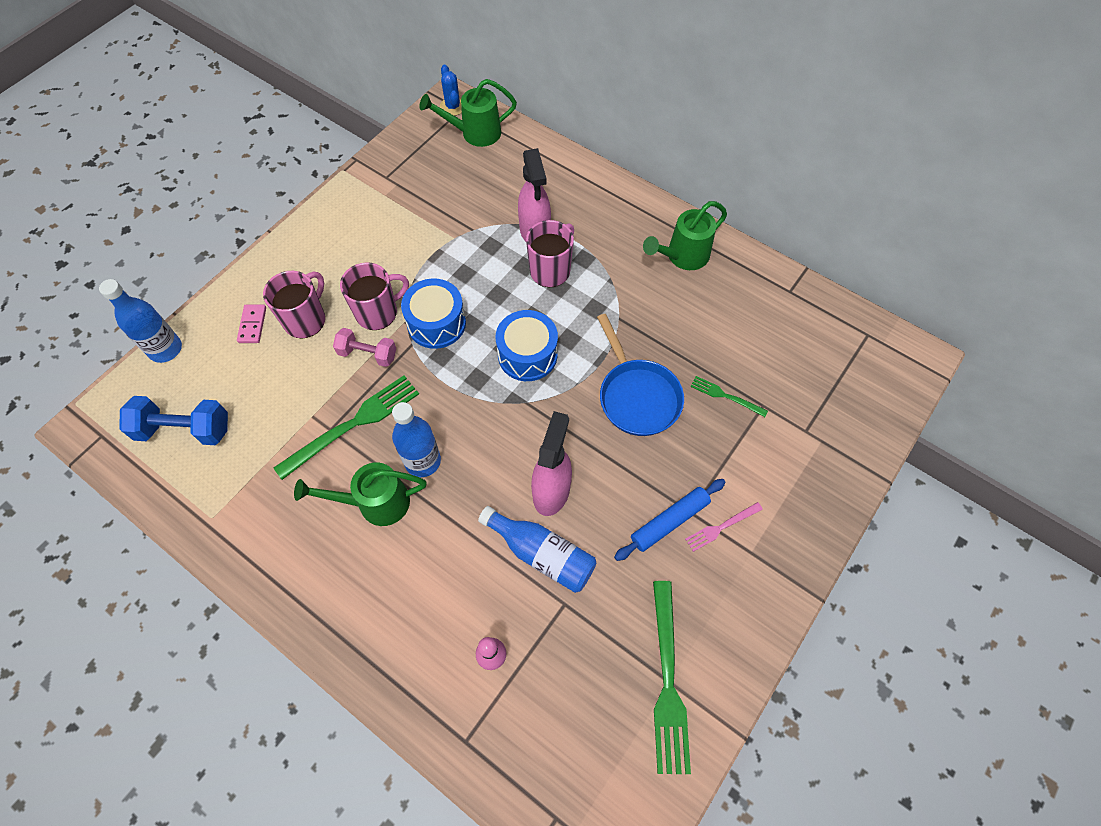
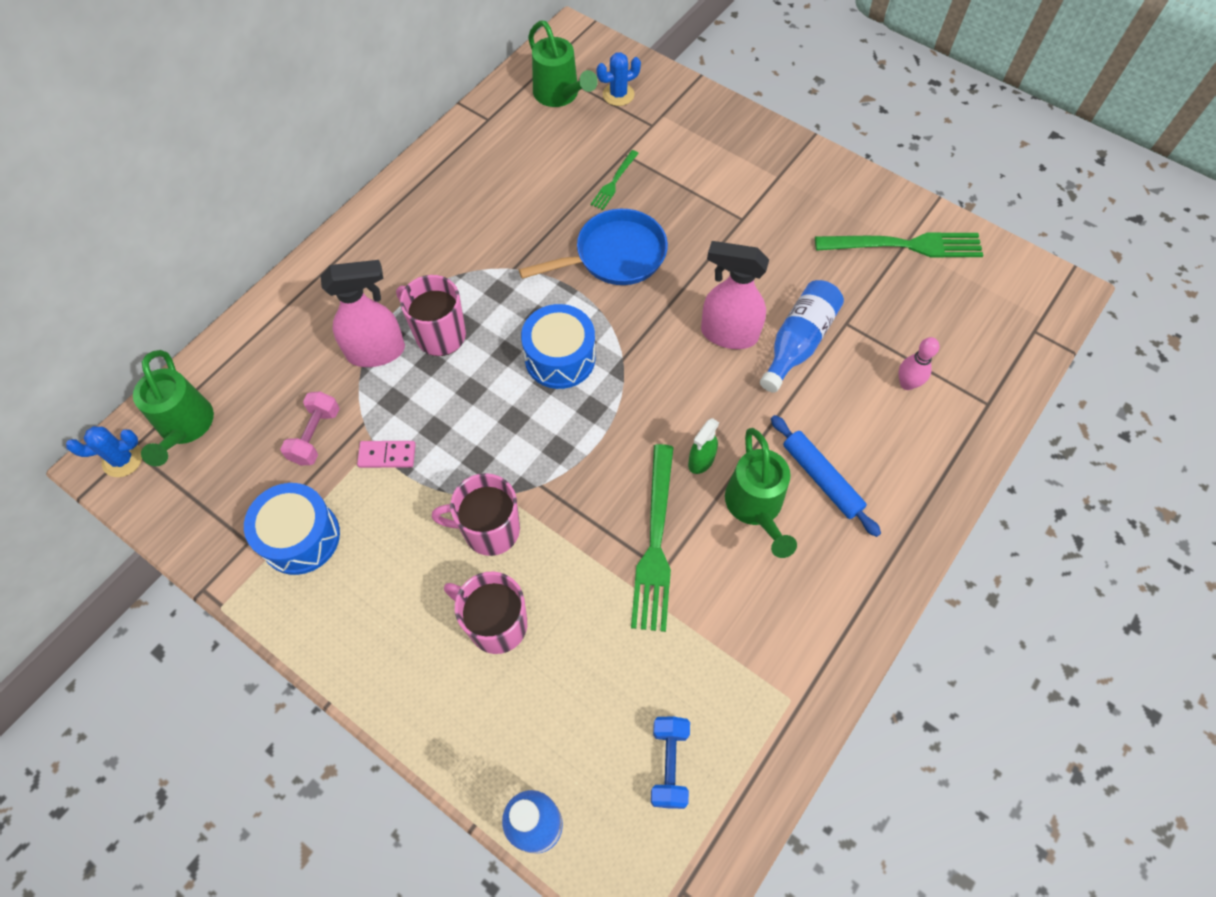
camera: 90 degrees left, 0 degrees up
(184, 429) = (669, 764): blue dumbbell -> blue dumbbell, size x0.66
(252, 325) = (500, 699): pink domino -> pink domino (387, 455)
(353, 424) = (655, 543): green fork -> green fork turned 135 degrees counterclockwise
(368, 354) = (554, 536): pink dumbbell -> pink dumbbell (315, 436)
(378, 312) = (489, 530): pink mug -> pink mug turned 60 degrees counterclockwise
(423, 461) = (701, 461): blue bottle -> green spray bottle
(436, 323) = (510, 458): blue drum -> blue drum (300, 537)
(669, 521) = (754, 236): blue rolling pin -> blue rolling pin (821, 479)
(682, 256) = (432, 205): green watering can -> green watering can (559, 95)
(721, 527) = (756, 197): pink fork -> none
(843, 400) = (618, 95): none -> blue cactus

